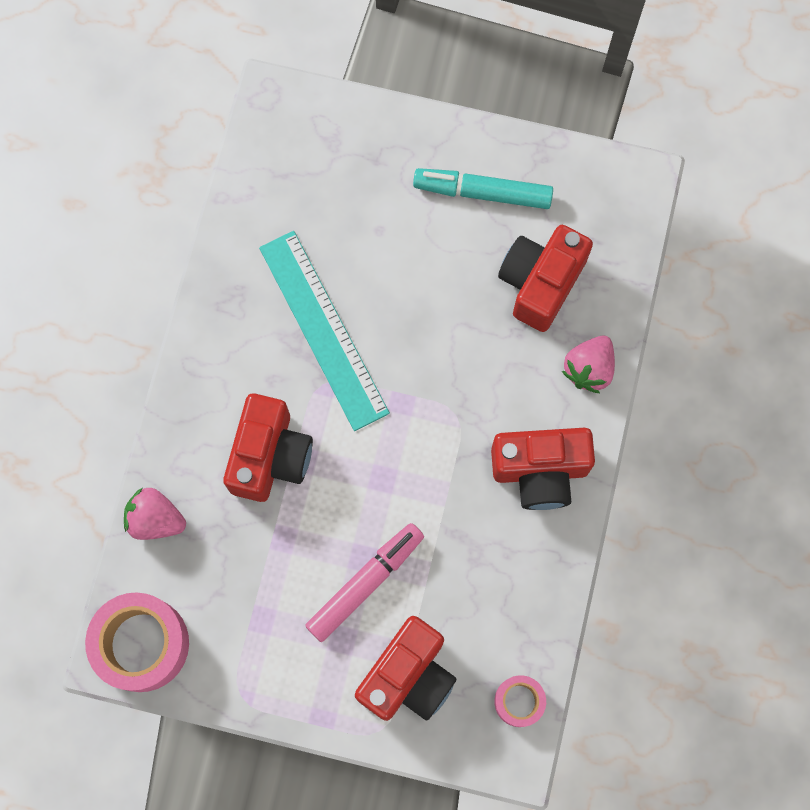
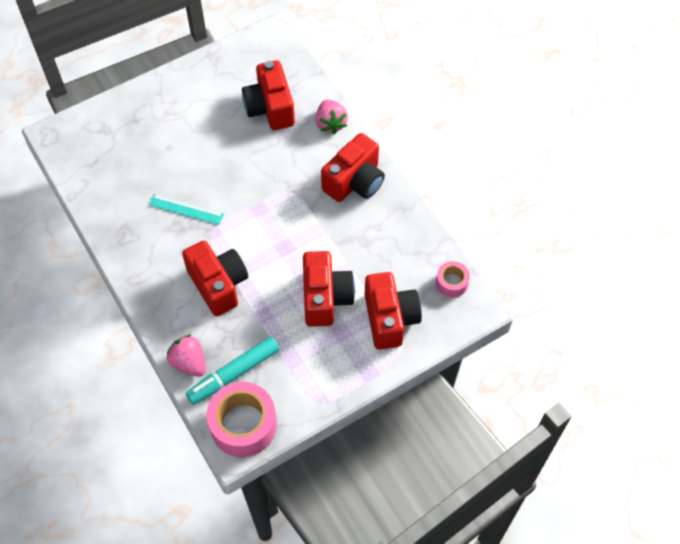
camera: 45 degrees left, 15 degrees down
(155, 519) = (189, 362): pink strawberry -> pink strawberry turned 75 degrees clockwise
(324, 329) = (186, 209): turquoise ruler -> turquoise ruler, size x0.53
(365, 583) = (325, 298): pink marker -> red camera
(482, 193) = (202, 94): turquoise marker -> turquoise marker (234, 374)

